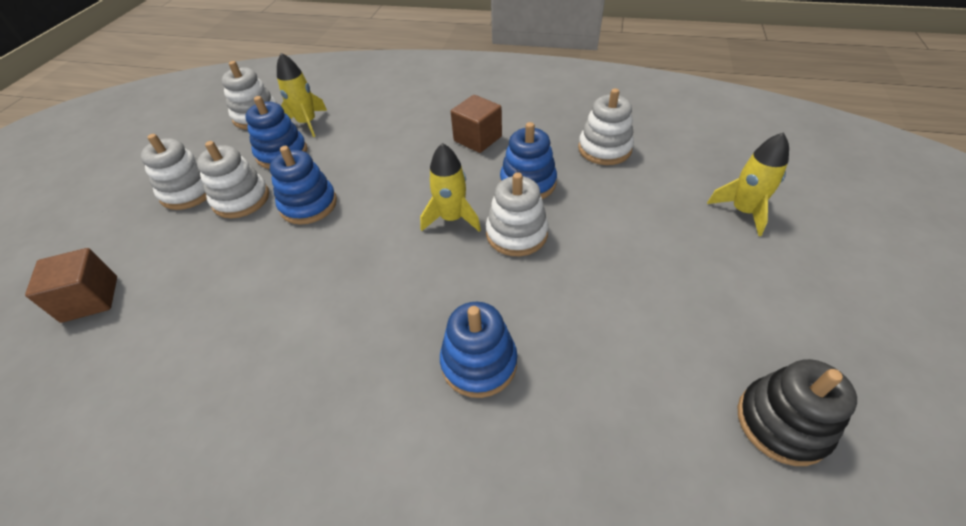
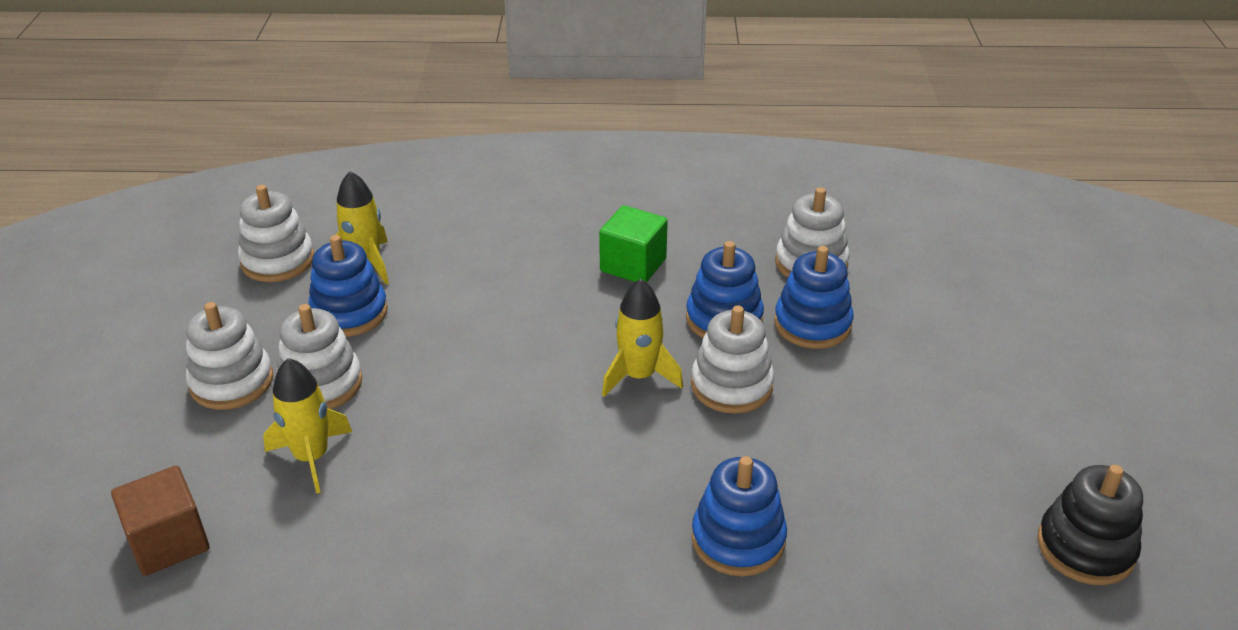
camera: 15 degrees left, 10 degrees down
(308, 205) = (427, 380): blue stacking toy -> blue stacking toy (812, 324)
(477, 139) = (633, 265): brown cube -> green cube
(743, 211) = (1001, 326): yellow rocket -> yellow rocket (312, 457)

